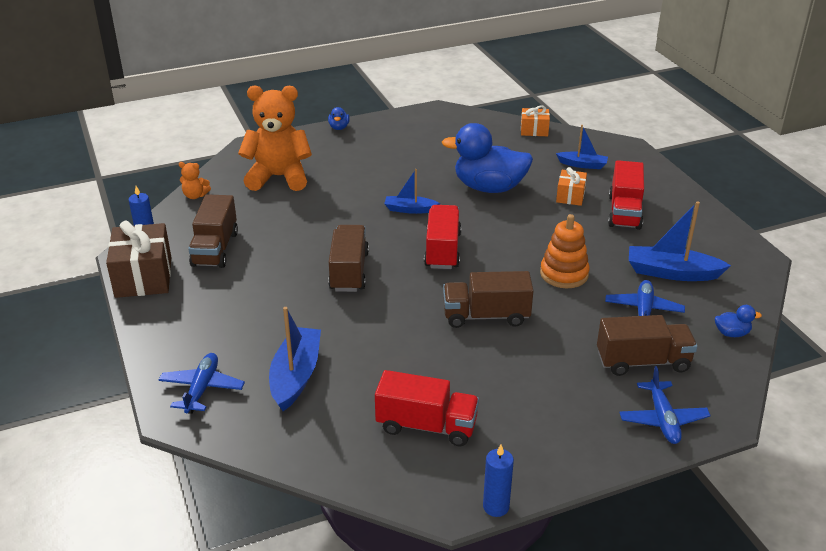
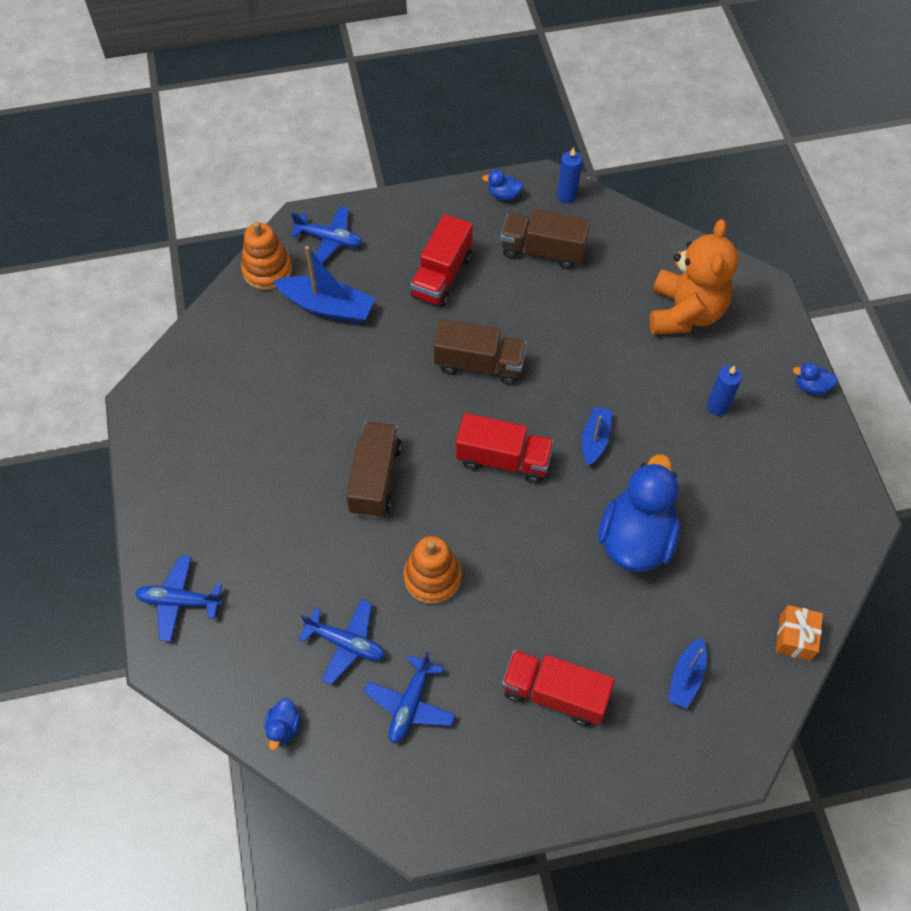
camera: 100 degrees right, 25 degrees up
(143, 277) = (503, 195): brown gift -> blue duck
(195, 196) = (651, 234): orange teddy bear -> none
(249, 432) = (267, 270): none -> orange stacking toy
(426, 426) = (234, 398): red truck -> red truck (442, 276)
(496, 507) = (127, 433): blue candle -> blue candle (717, 406)
(570, 196) = (603, 635): orange gift -> none
(643, 362) = (264, 612): brown truck -> none
(672, 273) = (410, 704): blue boat -> blue plane

